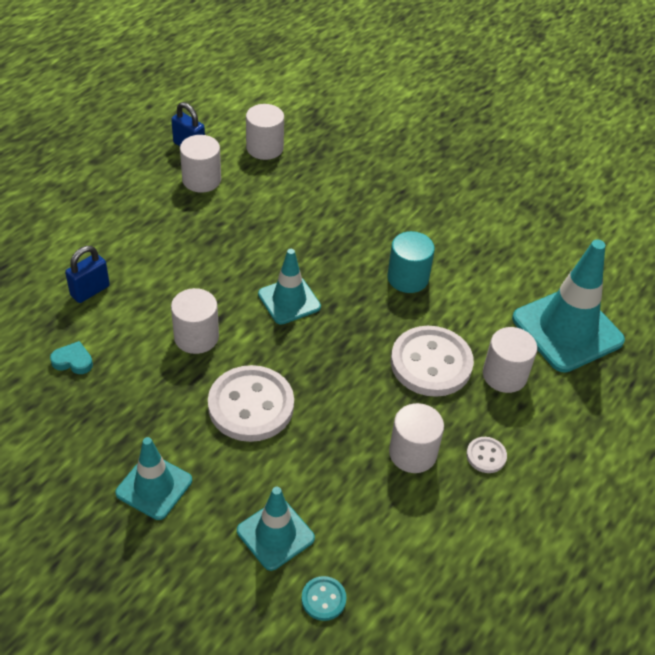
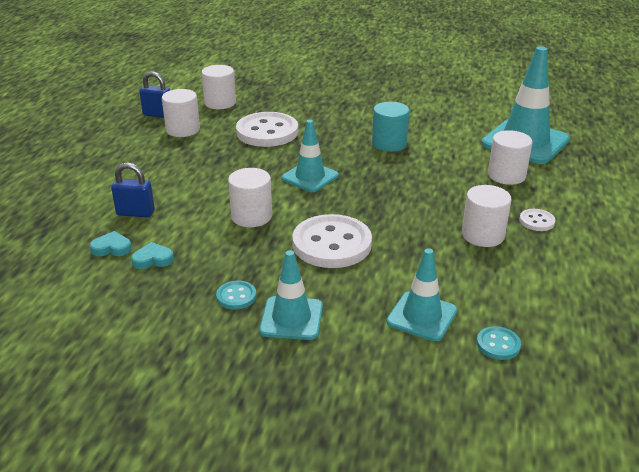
camera: 20 degrees left, 15 degrees down
(44, 331) = (112, 248): none -> turquoise heart
(90, 291) = (135, 213): blue padlock -> blue padlock turned 75 degrees clockwise
(121, 439) = (236, 296): none -> turquoise button
(431, 363) = (448, 183): white button -> white button (267, 132)

